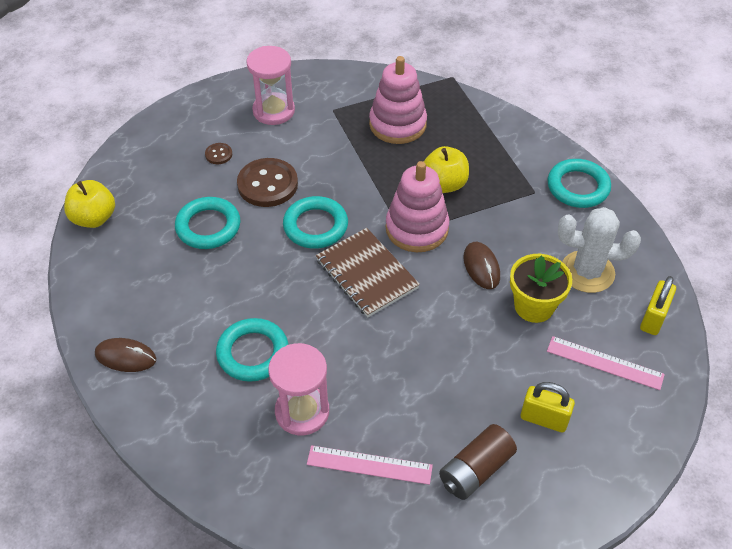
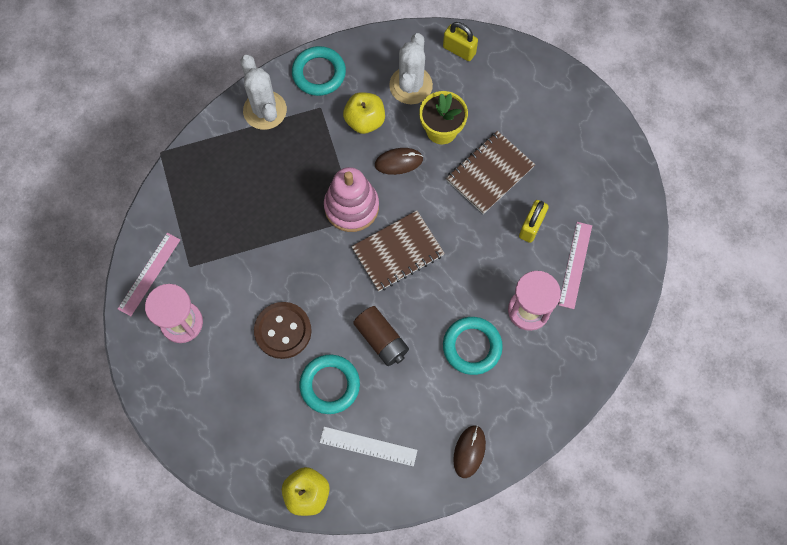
camera: 85 degrees left, 20 degrees up
(139, 264) = (368, 446): none -> white ruler
(218, 154) = (236, 376): brown button -> none
(315, 226) = (339, 290): turquoise ring -> none
(397, 124) = (219, 209): pink stacking toy -> none
(444, 184) = (302, 178): yellow apple -> yellow apple (365, 121)
(475, 470) = (581, 193): brown battery -> brown battery (381, 340)
(485, 360) = (489, 173): none -> brown notebook
(519, 147) = (265, 110): none -> white cactus
(544, 419) = (542, 142): yellow padlock -> yellow padlock (531, 226)
(605, 362) = (496, 92): pink ruler -> pink ruler (149, 274)

